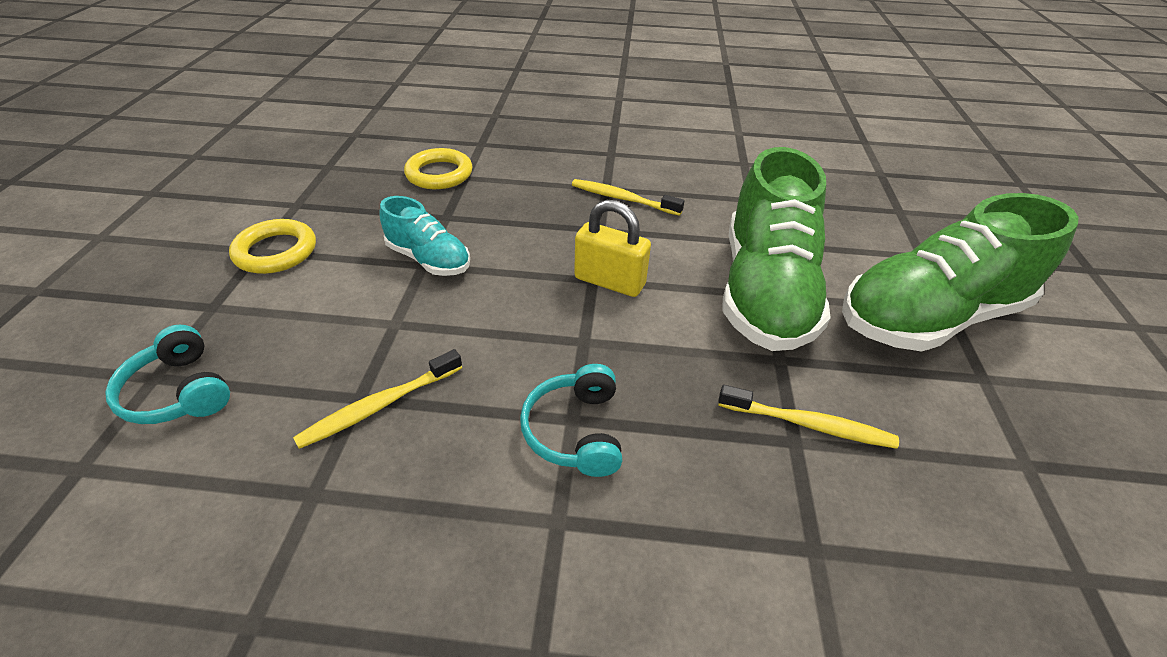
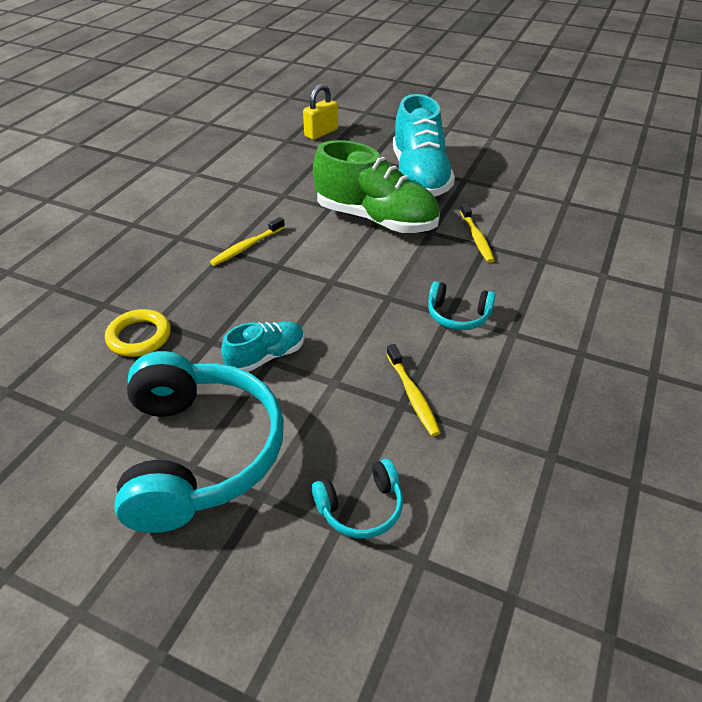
camera: 70 degrees left, 0 degrees up
(276, 251) = (200, 453): yellow ring -> turquoise headphones
(609, 281) = (338, 274): yellow padlock -> yellow padlock (321, 133)
(808, 424) = (476, 238): yellow toothbrush -> yellow toothbrush turned 135 degrees clockwise
(929, 317) = (419, 177): green shoe -> turquoise shoe

